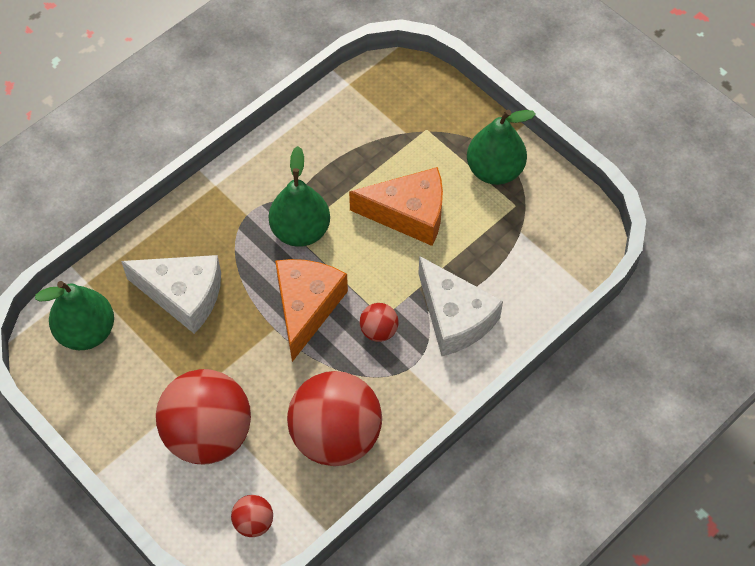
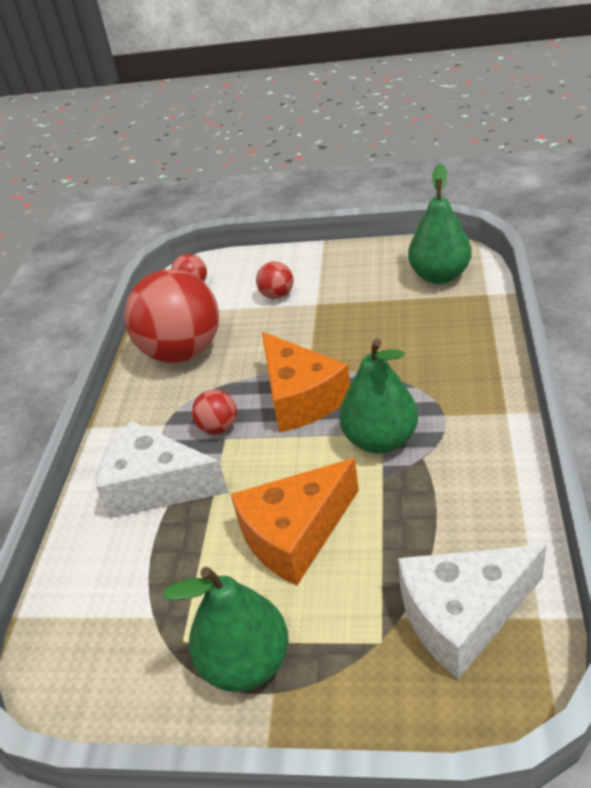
camera: 145 degrees right, 20 degrees down
(183, 295) = (407, 335): white cheese -> white cheese (462, 616)
(208, 434) = (277, 295): red ball -> red ball, size x0.44

